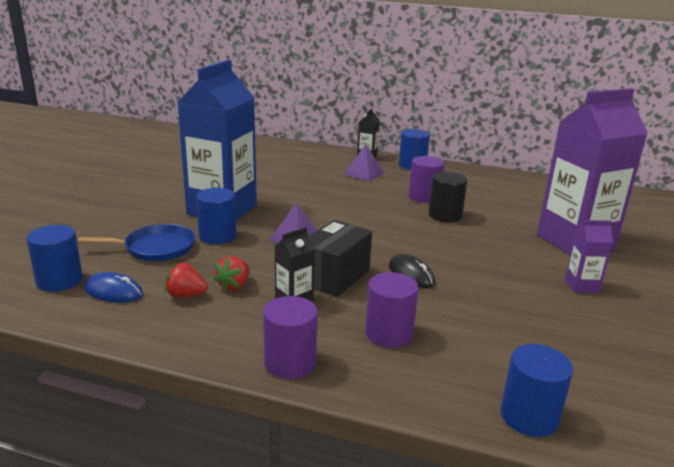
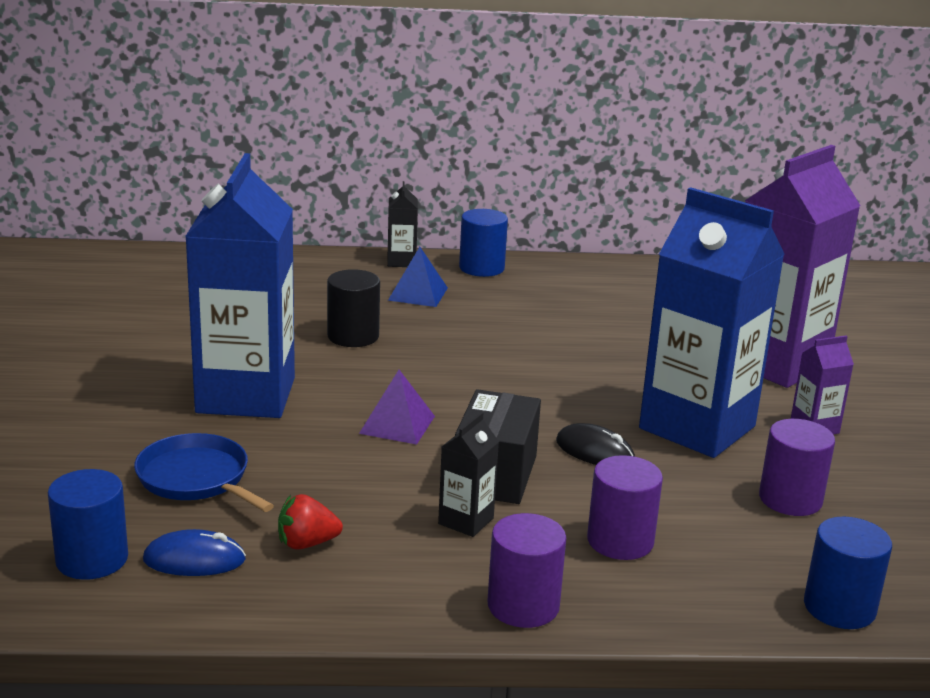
camera: 20 degrees left, 0 degrees up
(156, 248) = (196, 478): blue pan -> blue pan turned 105 degrees counterclockwise
(217, 236) = (275, 441): blue cylinder -> none
(234, 285) = (365, 515): red strawberry -> none
(364, 173) = (418, 294): purple pyramid -> blue pyramid
(424, 197) = (534, 323): purple cylinder -> purple cylinder (790, 499)
(445, 215) = (583, 349): black cylinder -> black cylinder (353, 336)
(493, 272) = (697, 427): none -> blue carton

